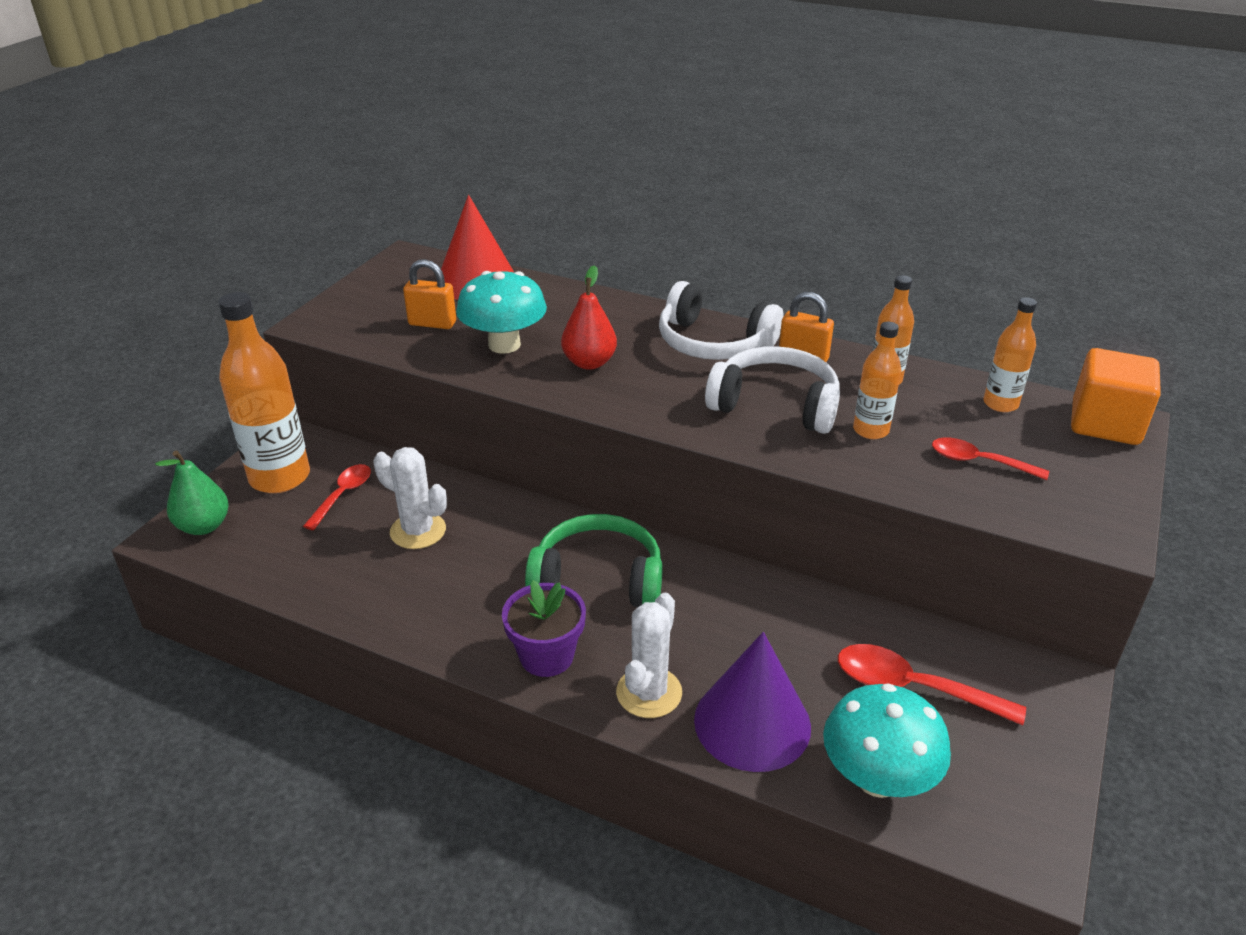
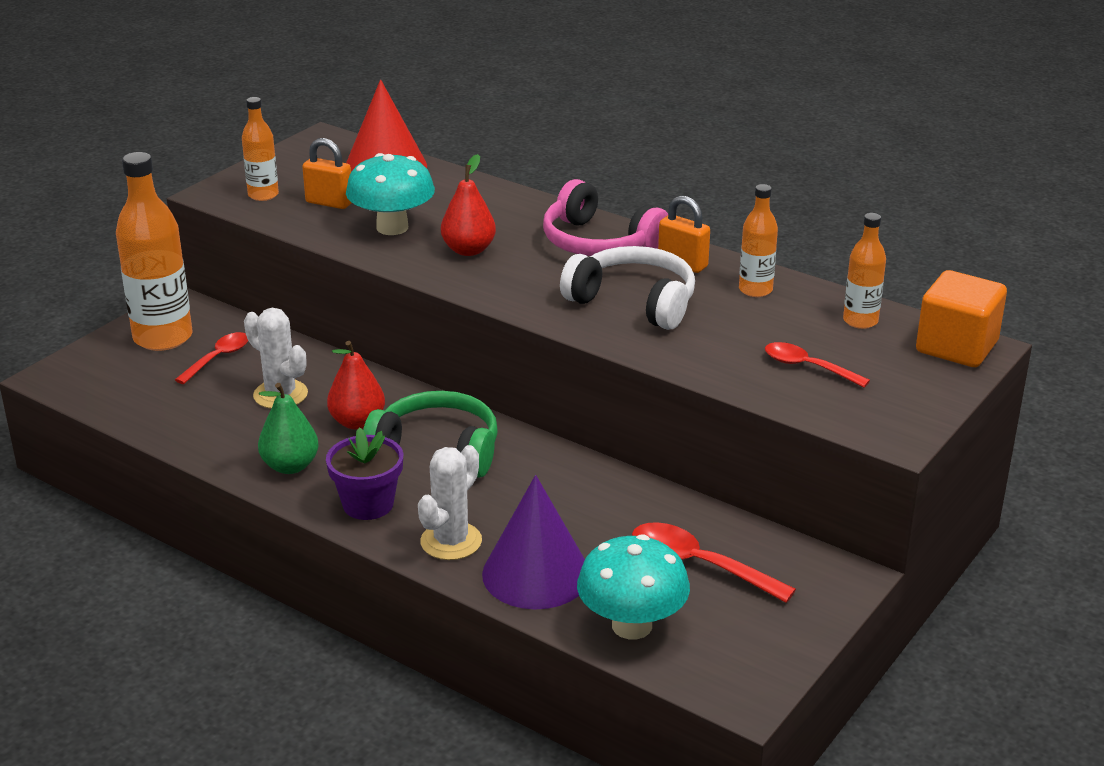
camera: 10 degrees right, 5 degrees down
(204, 526) = (84, 371): green pear -> green pear (290, 466)
(506, 555) = (357, 422): none -> red pear
(713, 343) = (599, 243): white headphones -> pink headphones
(870, 430) = (716, 332): orange bottle -> orange bottle (263, 195)

